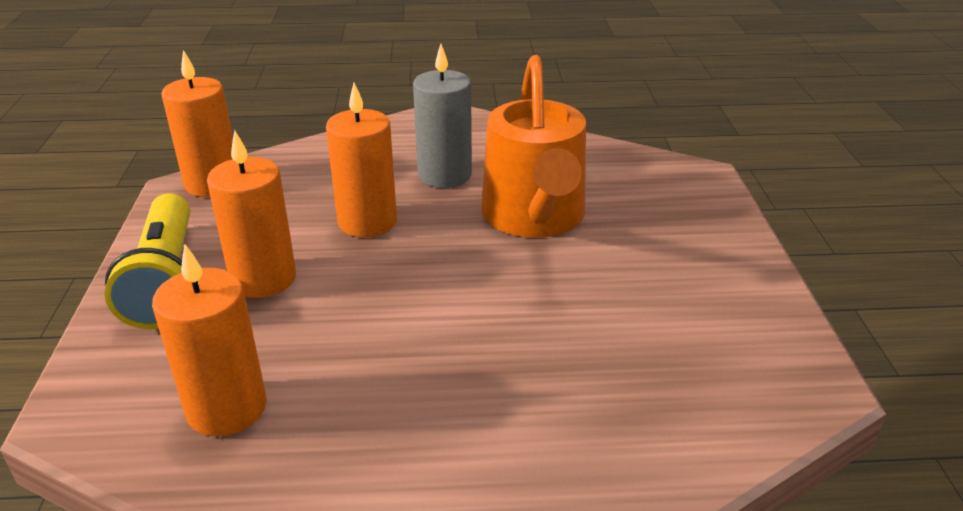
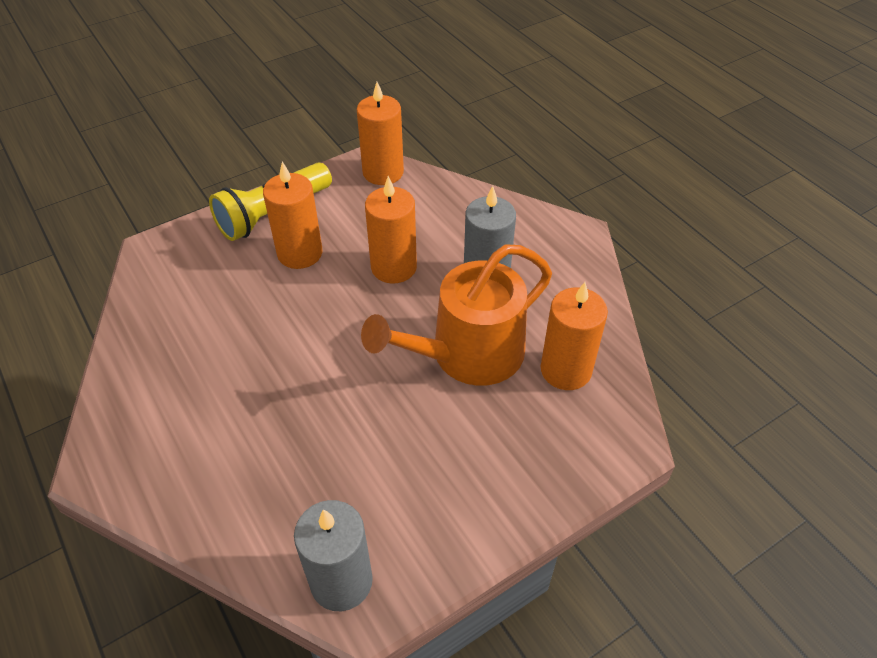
camera: 60 degrees right, 15 degrees up
(227, 408) = (182, 303): orange candle -> orange candle (566, 370)
(774, 390) = (341, 581): none -> grey candle

